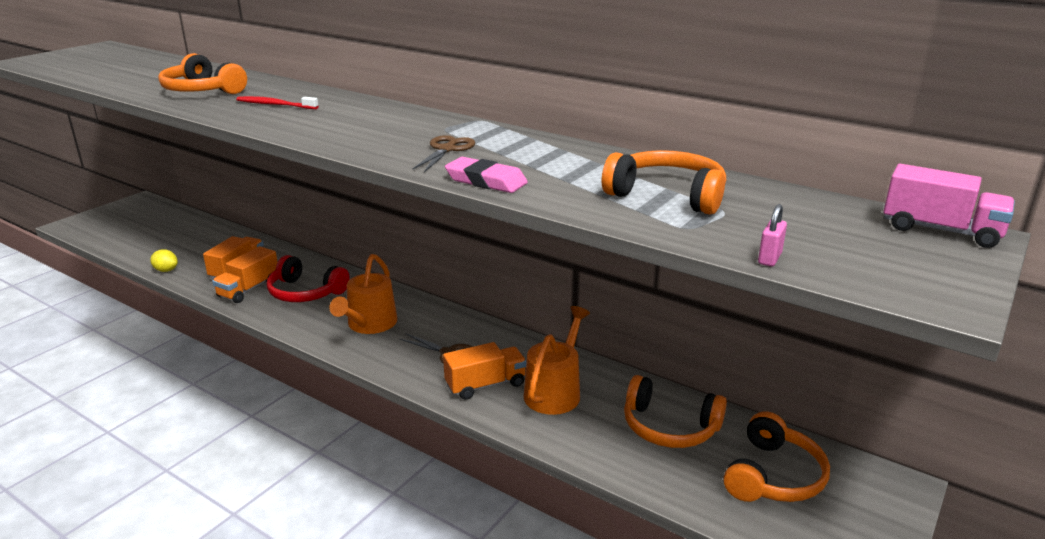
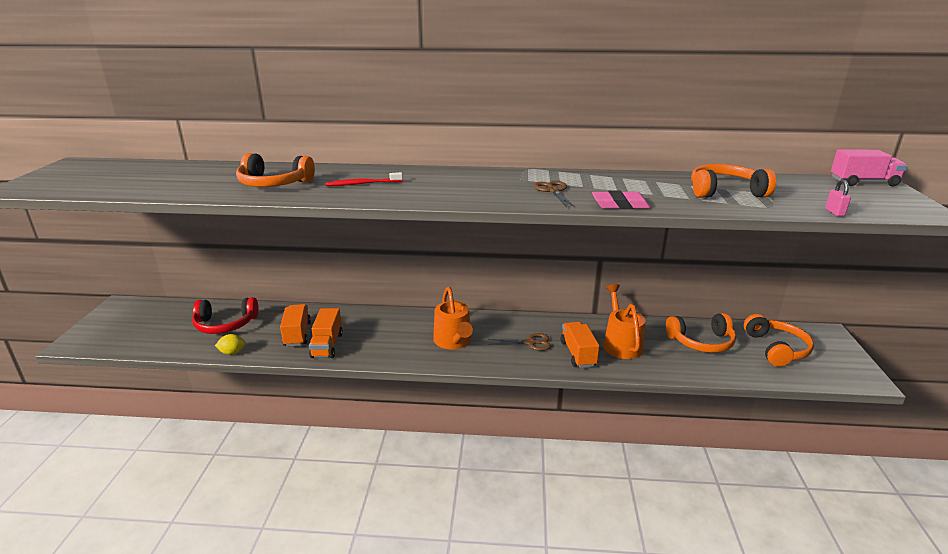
camera: 30 degrees left, 0 degrees up
(305, 292) = (376, 334): red headphones -> red headphones (225, 324)
(485, 384) = (578, 354): orange truck -> orange truck turned 45 degrees counterclockwise

